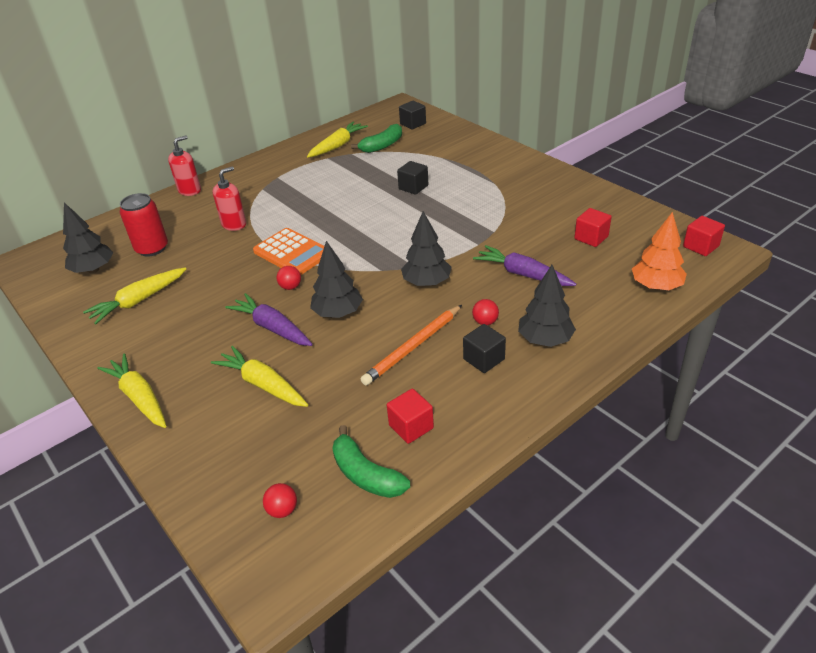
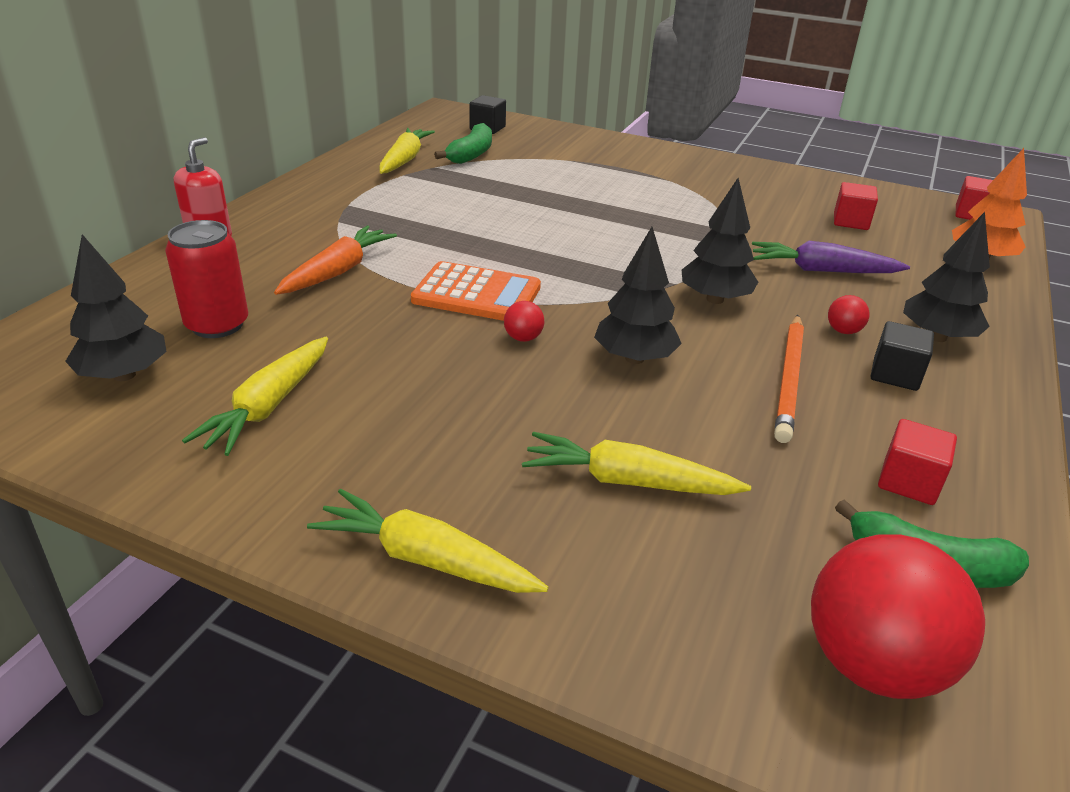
camera: 30 degrees left, 5 degrees down
(234, 224) = (338, 271): red soap dispenser -> orange carrot
(272, 327) = (553, 397): purple carrot -> none
(282, 510) = (872, 663): red ball -> red ball, size x2.42
(413, 187) = (568, 195): black cube -> none

